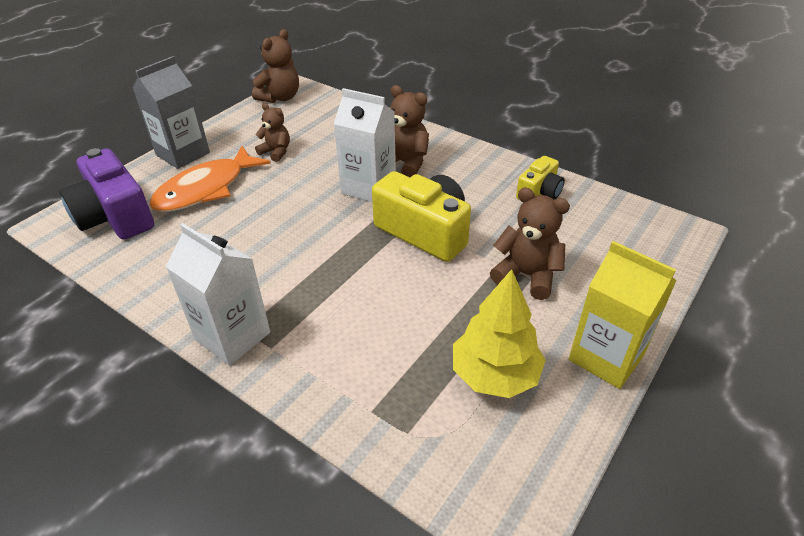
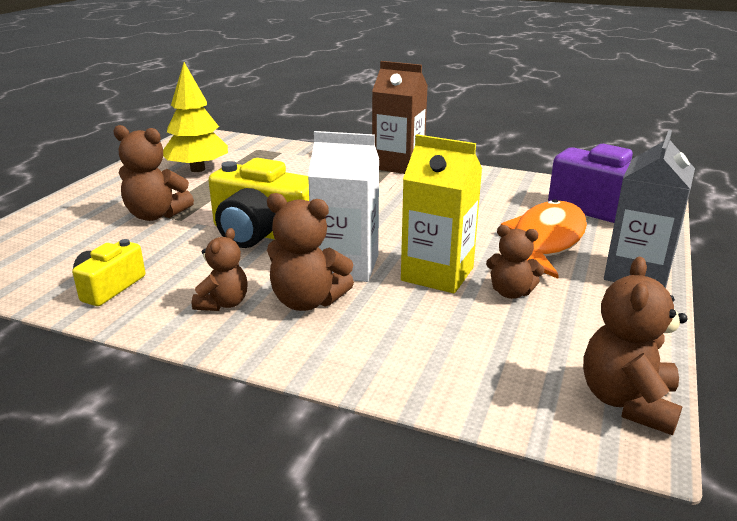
camera: 165 degrees right, 15 degrees down
(232, 336) = (398, 165): white carton -> brown carton
(458, 169) = (223, 303): none -> brown teddy bear
(606, 357) = (108, 183): yellow carton -> yellow carton (437, 274)

